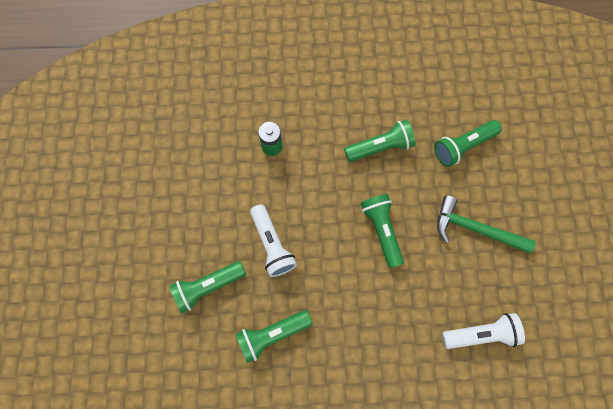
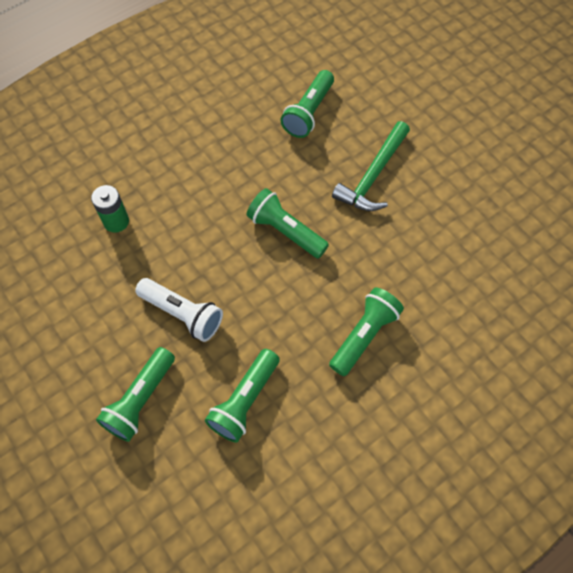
camera: 35 degrees left, 10 degrees down
(380, 147) = (229, 158): green flashlight -> green flashlight (364, 335)
(475, 228) = (372, 176): green hammer -> green hammer turned 45 degrees counterclockwise
(481, 333) = (446, 263): white flashlight -> none

